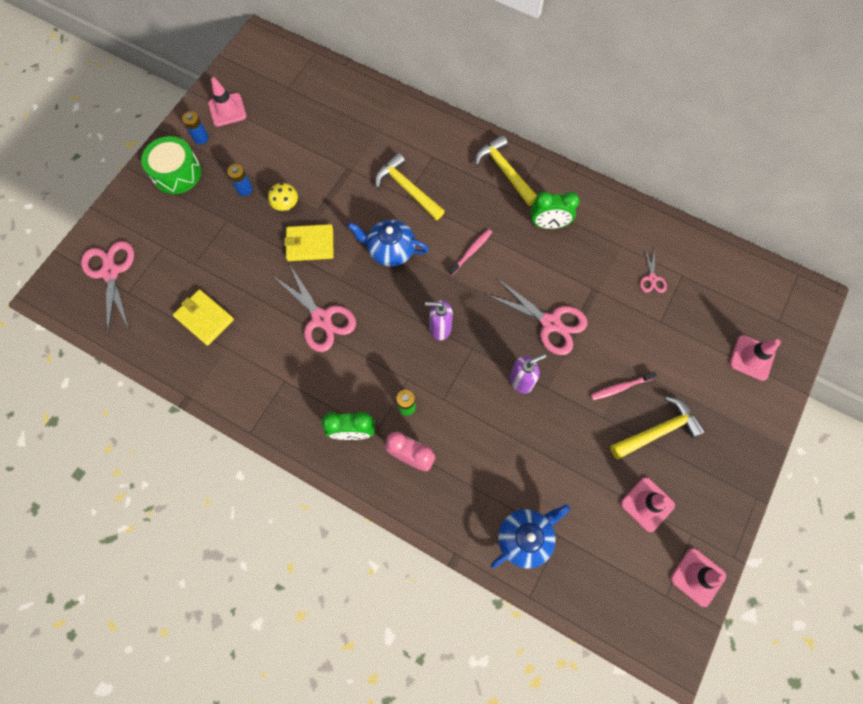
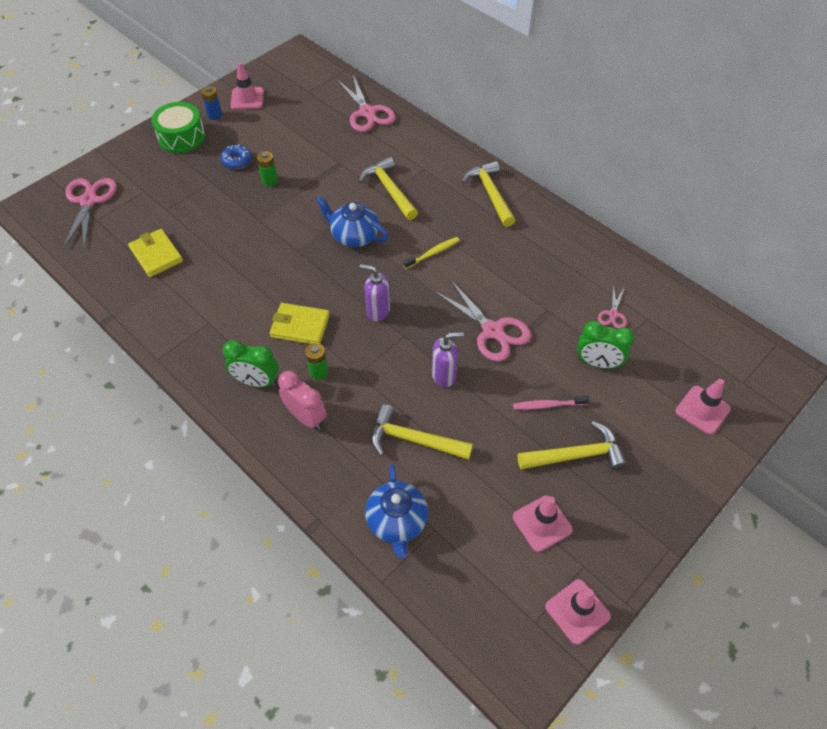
camera: 15 degrees right, 15 degrees down
(244, 189) = (237, 161): blue battery -> blue donut
(286, 205) = (270, 181): yellow mushroom -> green battery
(310, 244) = (279, 216): yellow wallet -> yellow wallet (300, 326)
(321, 318) = (265, 278): pink scissors -> pink scissors (367, 112)
(471, 251) = (433, 253): pink toothbrush -> yellow toothbrush
(514, 454) = (413, 440): none -> yellow hammer
(525, 537) = (397, 522): blue teapot -> blue teapot turned 105 degrees clockwise
(548, 224) = (519, 246): green clock -> green clock (597, 363)

